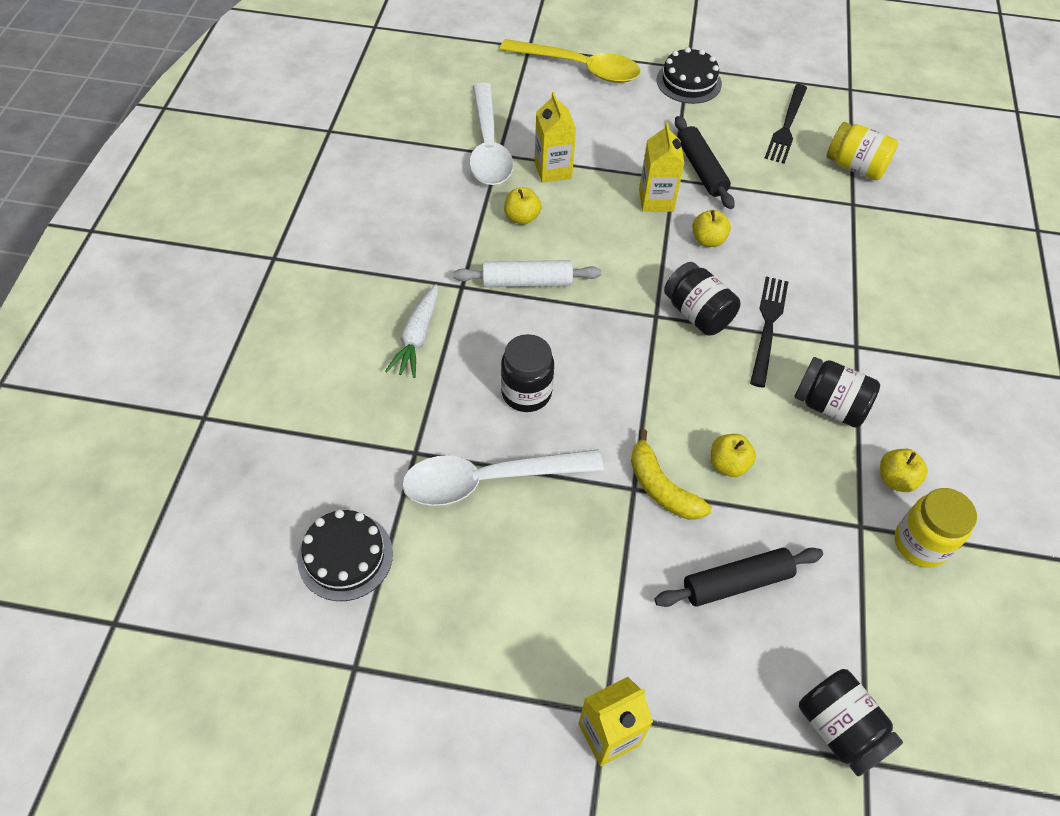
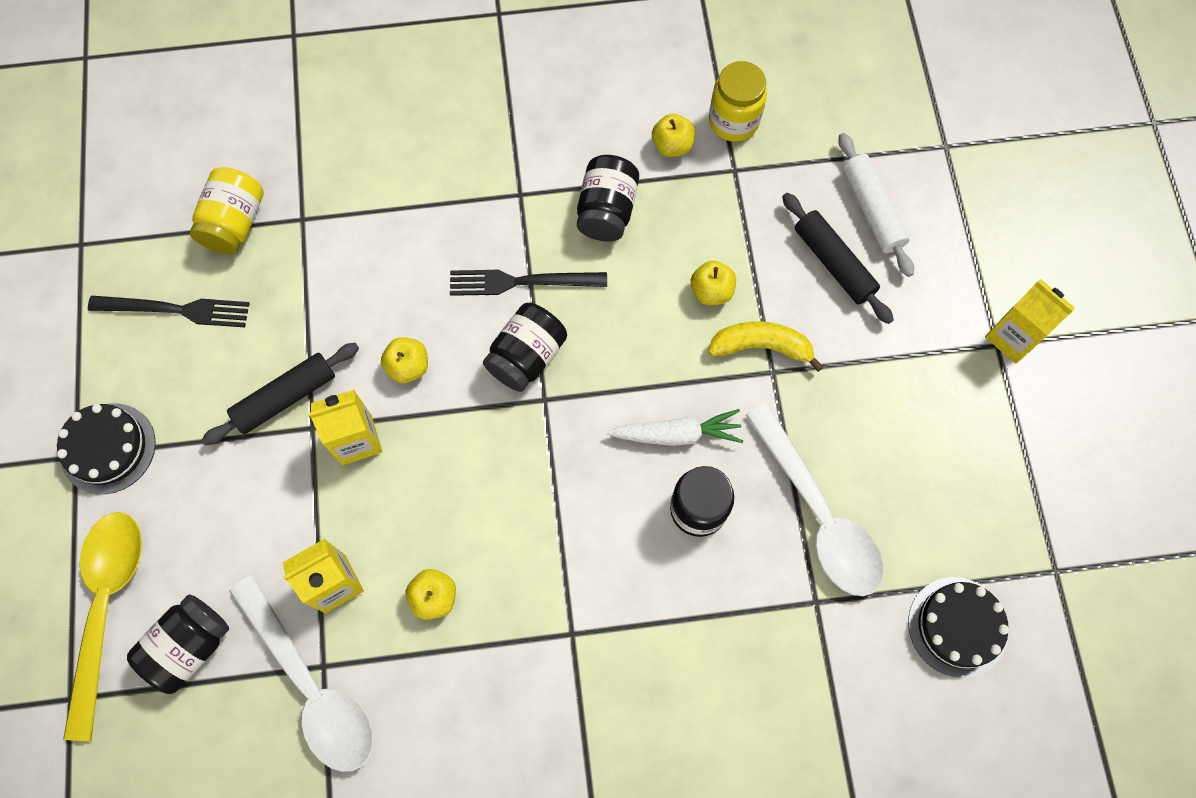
camera: 105 degrees left, 15 degrees up
(417, 337) = (666, 659): white carrot -> white carrot (676, 434)
(488, 147) = (311, 686): white spoon -> white spoon turned 75 degrees clockwise
(527, 282) = (540, 557): white rolling pin -> white rolling pin (872, 210)
(661, 487) = (761, 347): yellow banana -> yellow banana turned 120 degrees counterclockwise
(839, 729) = (928, 167): black jar -> black jar (189, 646)

